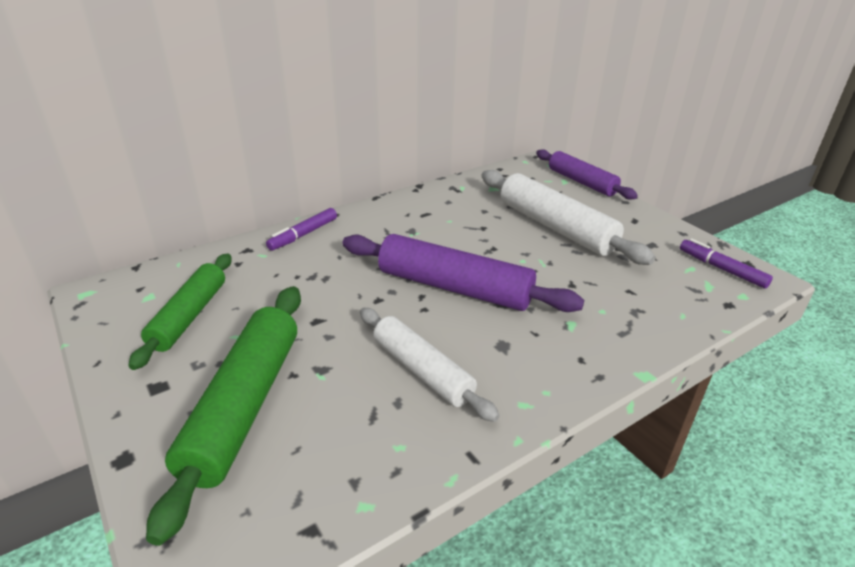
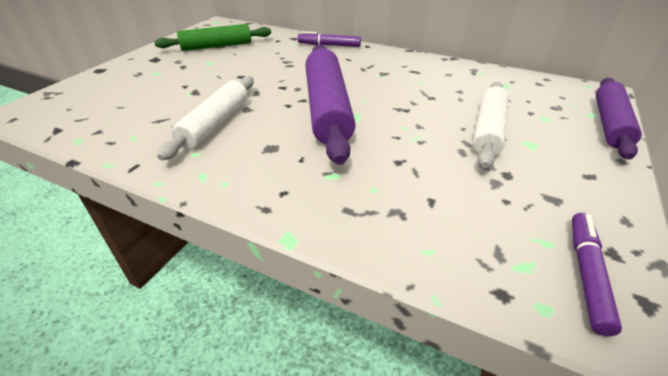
camera: 60 degrees right, 5 degrees up
(245, 406) = (150, 82): green rolling pin -> none
(555, 227) = (488, 130): white rolling pin -> white rolling pin, size x0.67

